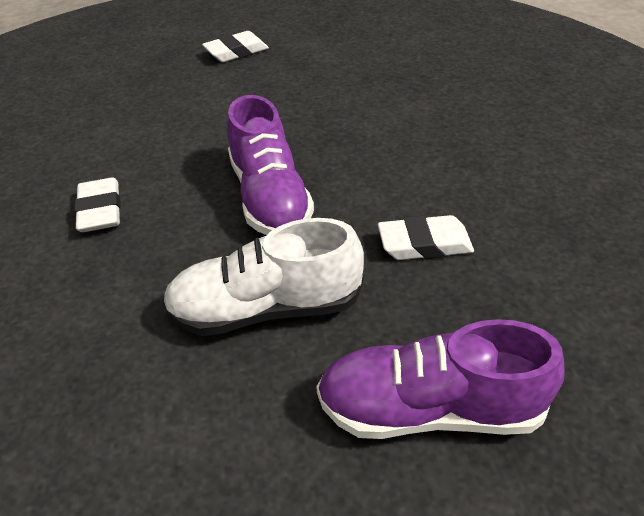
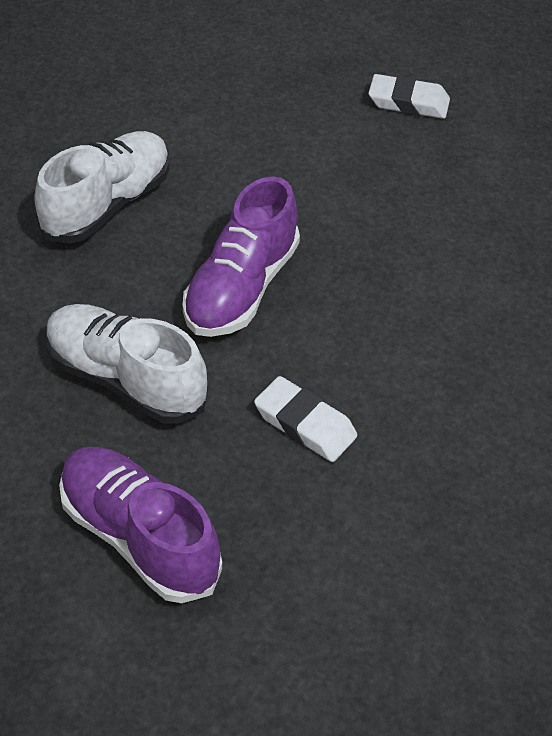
camera: 40 degrees right, 5 degrees up
(100, 210) = (107, 205): white eraser -> white shoe

